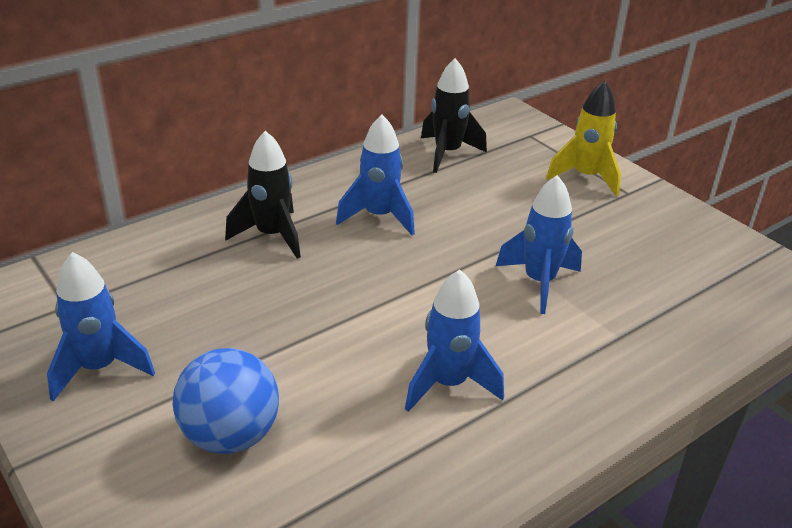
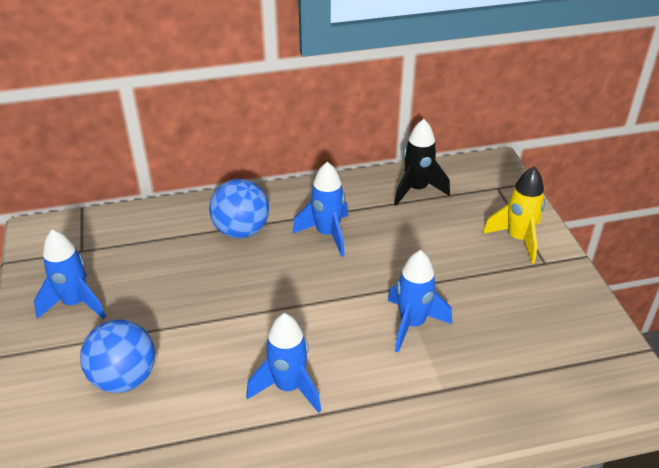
camera: 25 degrees right, 5 degrees up
(272, 236) = (241, 230): black rocket -> blue ball

